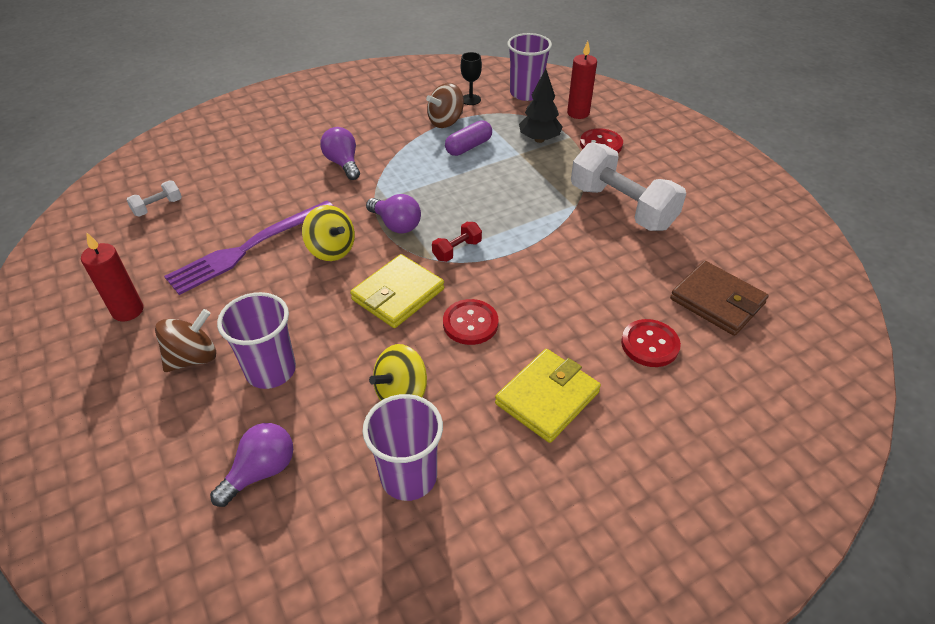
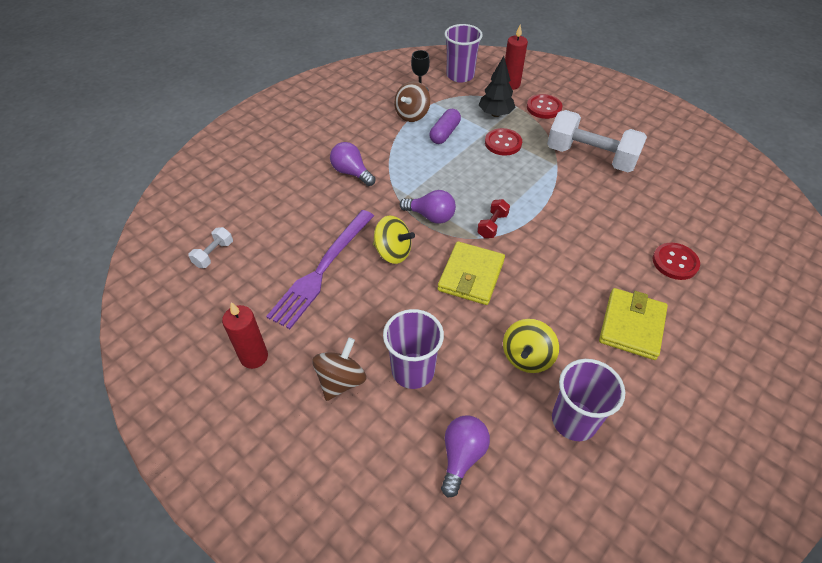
camera: 20 degrees left, 5 degrees up
(470, 323) = (541, 283): red button -> red button (503, 143)
(717, 301) = (699, 215): brown wallet -> none

